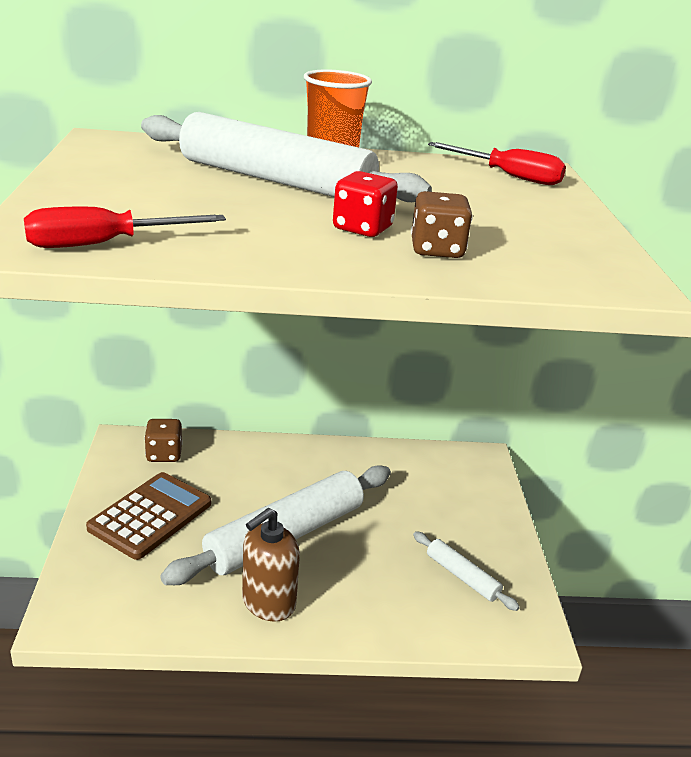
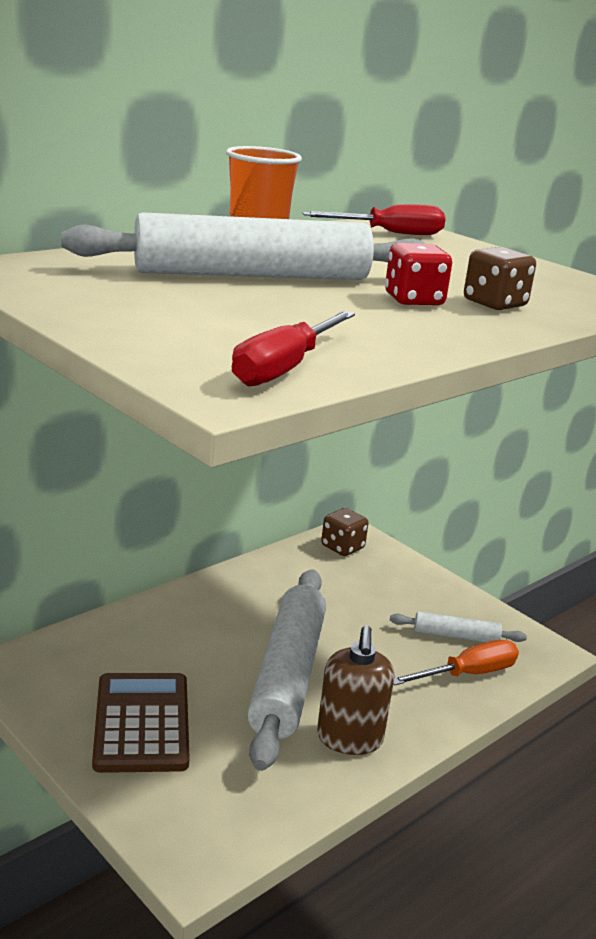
camera: 40 degrees left, 5 degrees down
(164, 454) = (71, 658): brown dice -> brown dice (342, 547)
(429, 610) = (467, 674): none -> orange screwdriver

